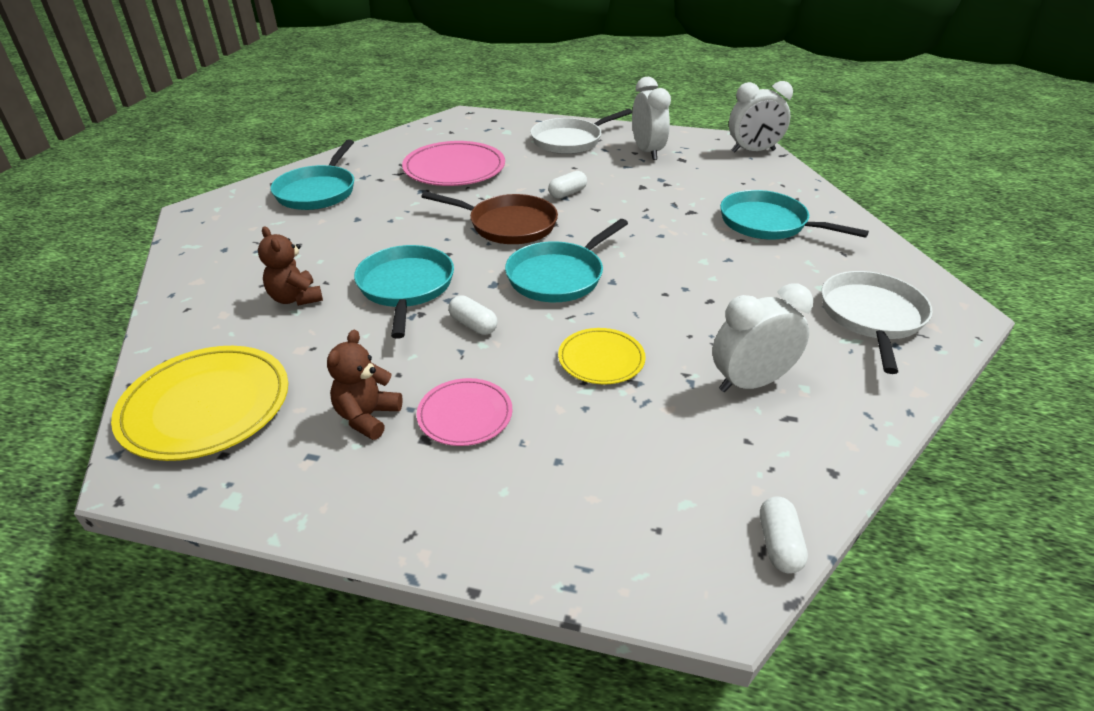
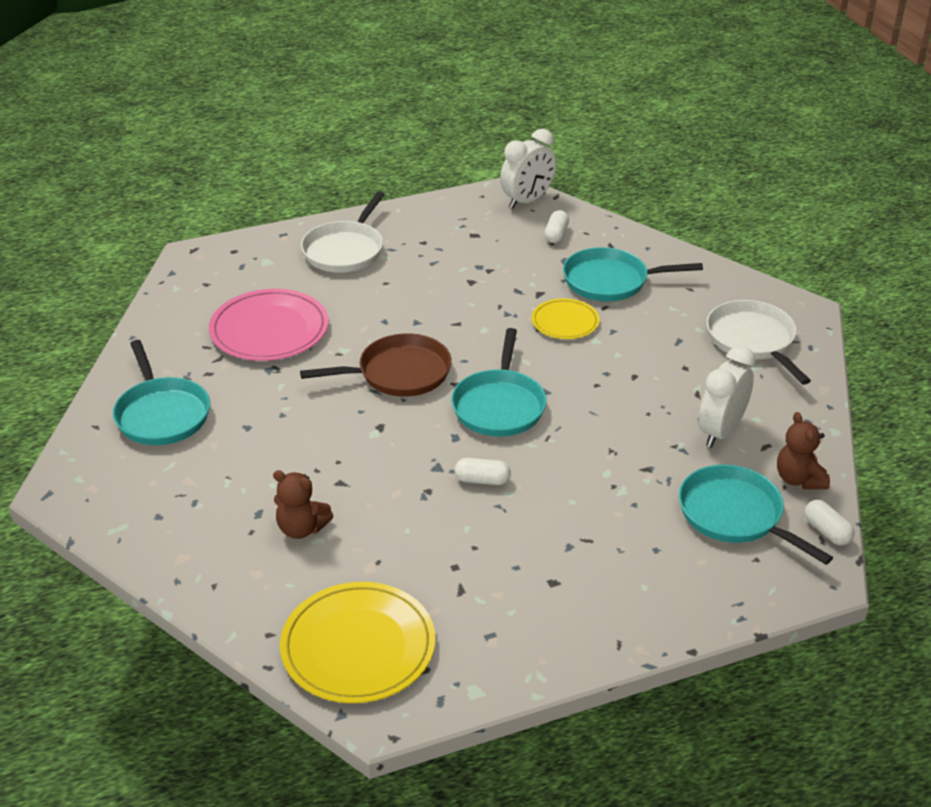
camera: 35 degrees left, 0 degrees up
(367, 417) = (493, 589): brown teddy bear -> brown teddy bear (799, 479)
(406, 287) = (385, 474): turquoise pan -> turquoise pan (735, 515)
(465, 415) = (560, 551): pink plate -> none
(567, 193) = (413, 316): white capsule -> white capsule (556, 235)
(601, 359) = (607, 462): yellow plate -> yellow plate (565, 322)
(647, 152) = (434, 237): white clock -> none

